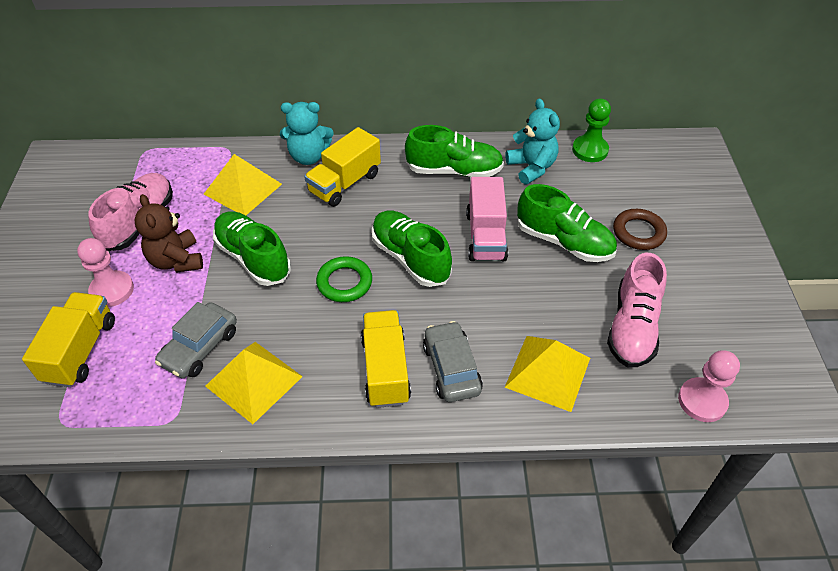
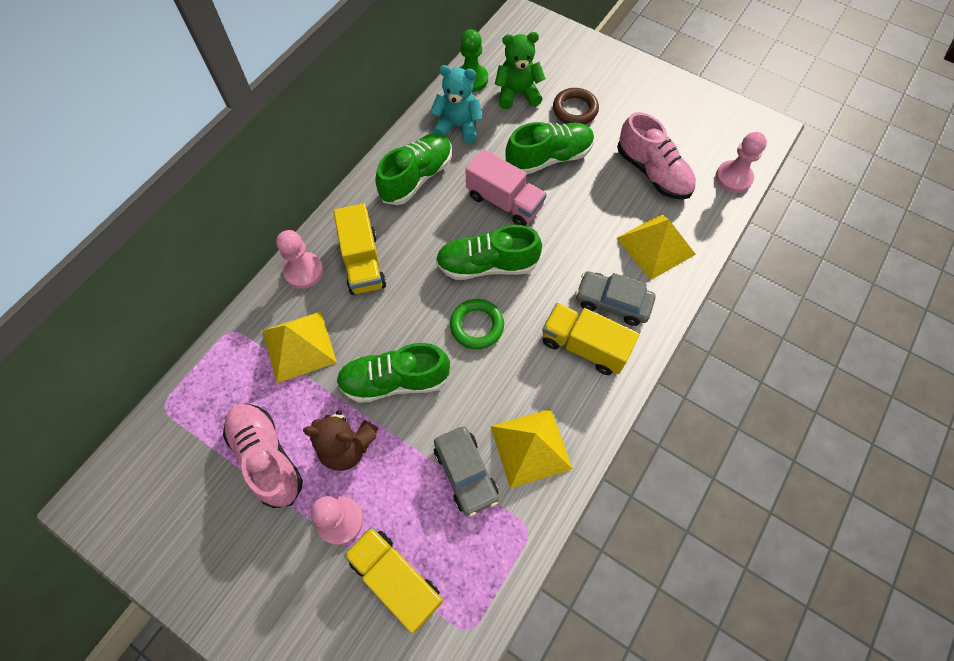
camera: 55 degrees left, 15 degrees up
(308, 156) = (304, 271): turquoise teddy bear -> pink pawn
(609, 186) = (517, 94): none -> green teddy bear

